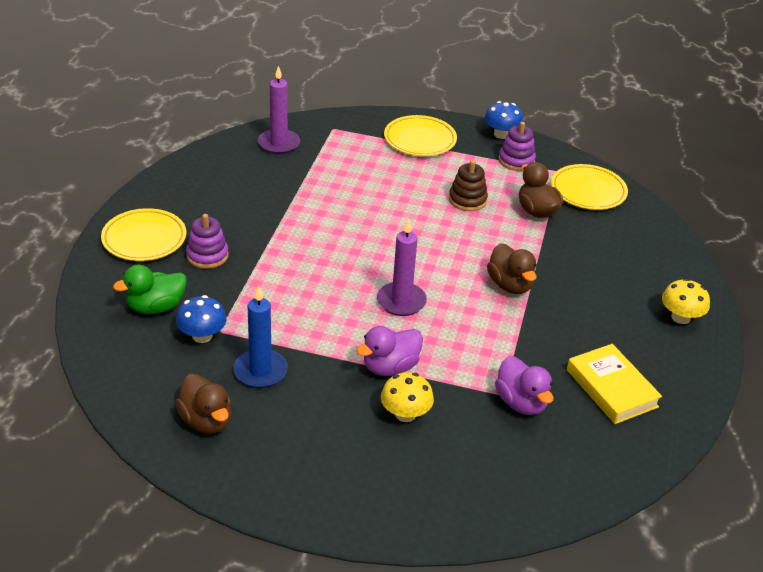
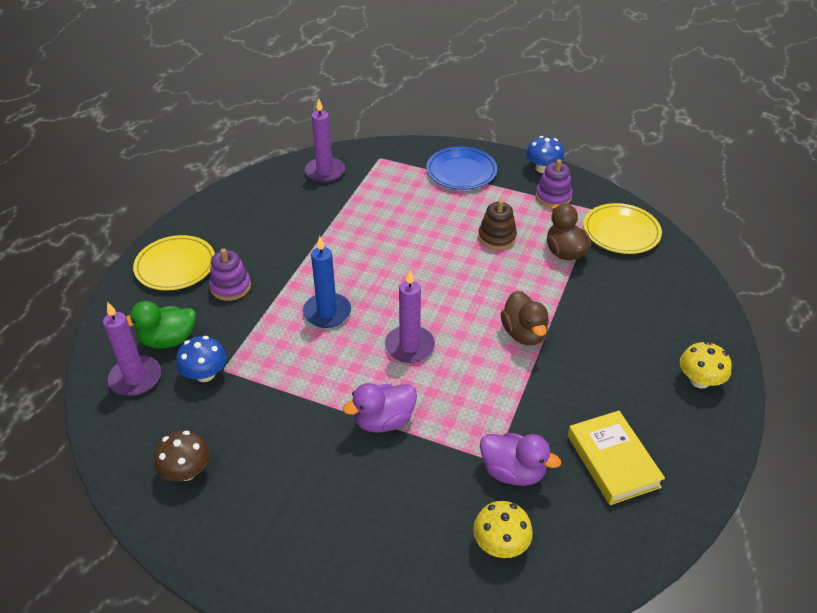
camera: 10 degrees right, 5 degrees up
(131, 343) = (135, 378): none -> purple candle
(206, 421) = (186, 471): brown duck -> brown mushroom
(260, 371) = (253, 417): blue candle -> blue candle (327, 312)
(405, 414) = (389, 477): yellow mushroom -> yellow mushroom (500, 544)
(420, 140) = (461, 172): yellow plate -> blue plate
(521, 402) = (513, 472): purple duck -> purple duck turned 45 degrees counterclockwise

